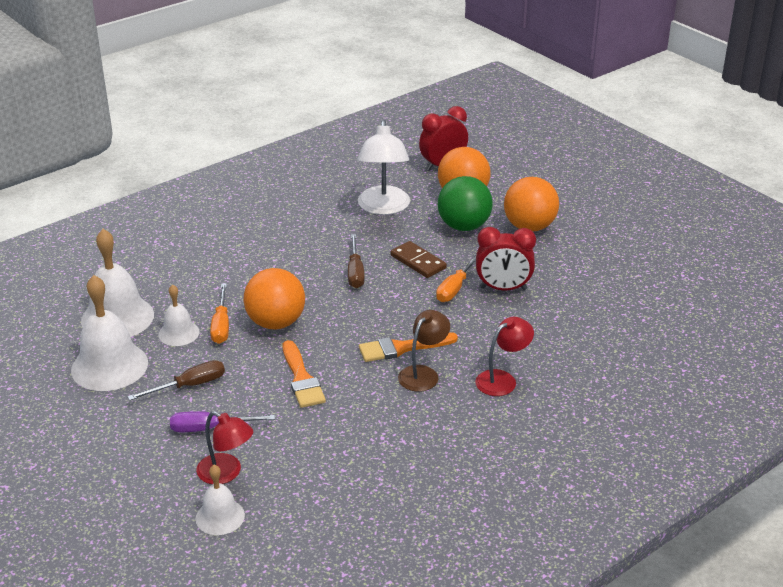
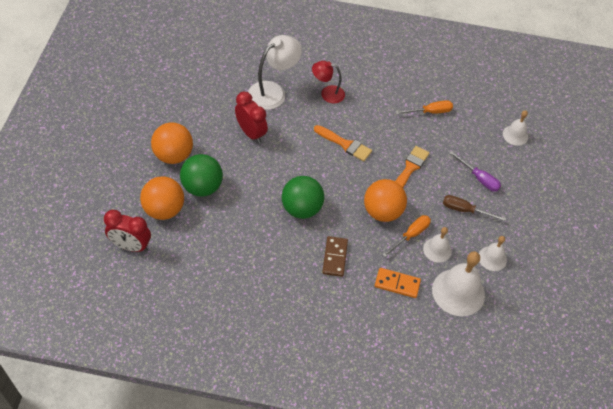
camera: 135 degrees left, 20 degrees up
(109, 366) = (492, 258): white bell -> white bell, size x0.56
(186, 284) = (397, 284): none -> orange domino
(226, 473) = (494, 151): red lamp -> none
(355, 272) = (301, 209): brown screwdriver -> green ball
(383, 208) = (218, 243): white lamp -> white lamp (273, 91)
(418, 262) = (262, 186): brown domino -> brown domino (334, 257)
(423, 373) = (355, 124): brown lamp -> none
(455, 288) = (271, 154): orange screwdriver -> orange screwdriver (430, 112)

